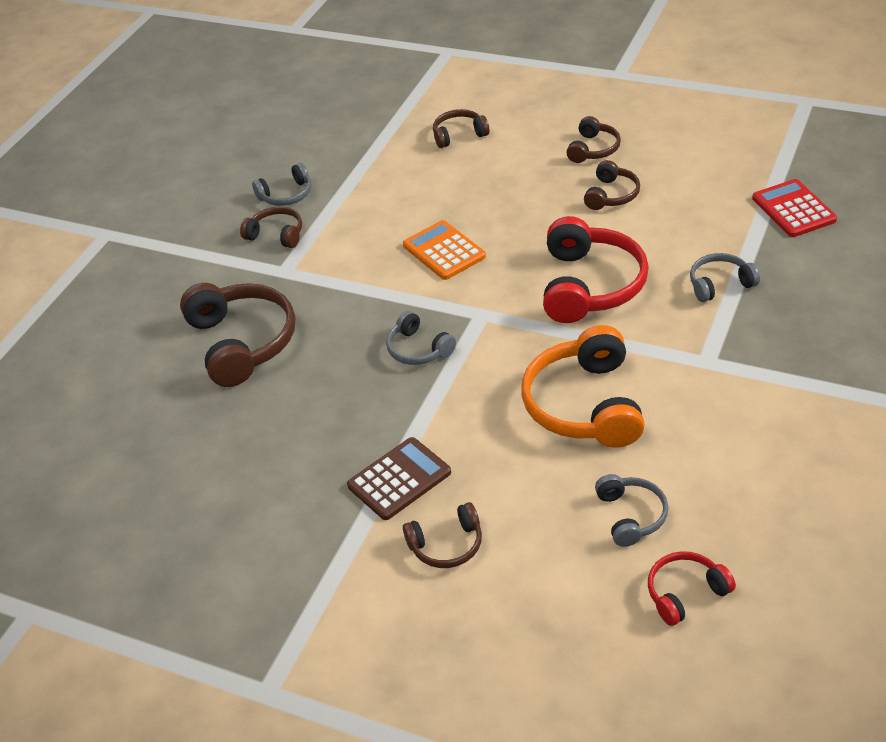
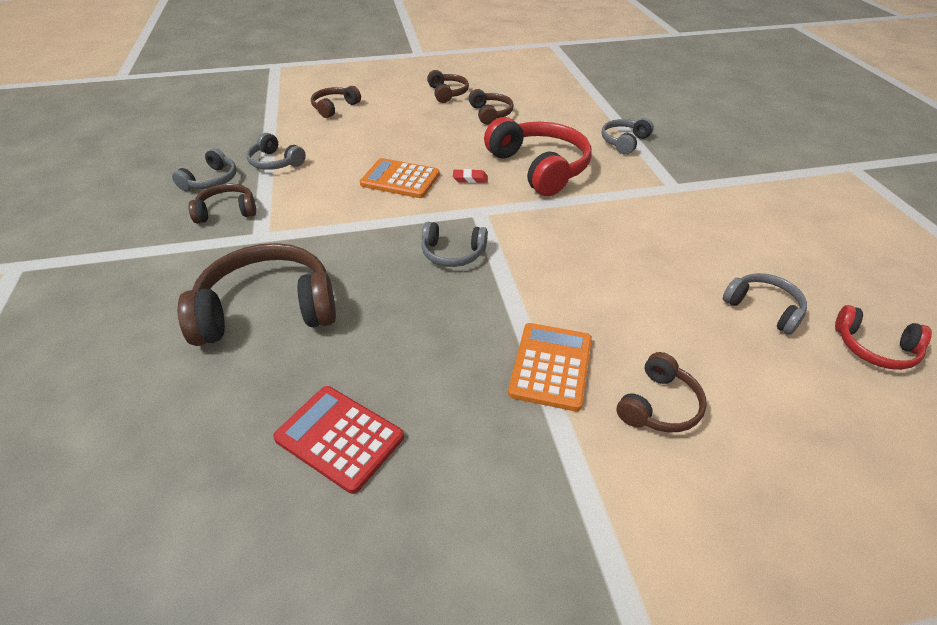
camera: 40 degrees left, 0 degrees up
(242, 343) = (267, 309): brown headphones -> brown headphones turned 45 degrees counterclockwise
(352, 191) = (275, 162): none -> grey headphones
(399, 479) = (551, 366): brown calculator -> orange calculator
(508, 274) = (470, 179): none -> red eraser
(585, 405) = (631, 244): orange headphones -> none
(685, 593) = (874, 348): red headphones -> red headphones turned 90 degrees counterclockwise
(793, 209) = (614, 93): red calculator -> red calculator (339, 438)

